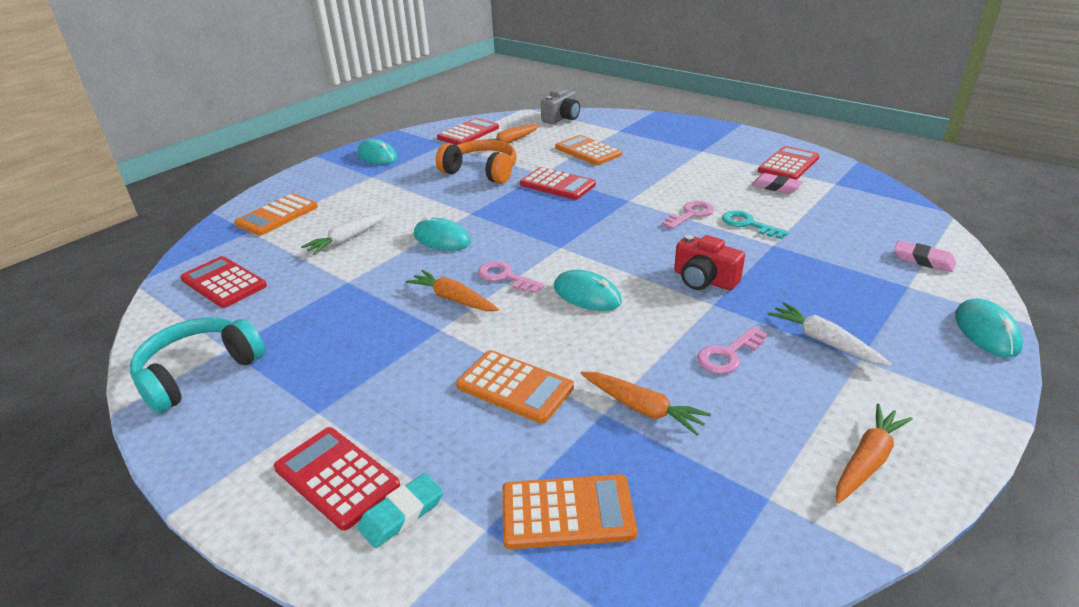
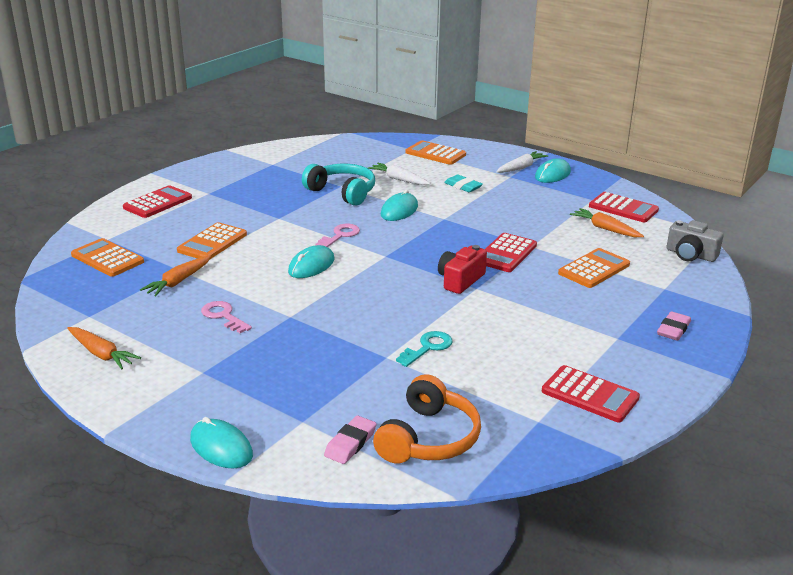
camera: 85 degrees right, 5 degrees down
(199, 373) = (251, 161): turquoise headphones -> turquoise headphones (342, 192)
(224, 283) = (343, 152): red calculator -> none
(402, 514) = (126, 219): turquoise eraser -> turquoise eraser (463, 186)
(453, 299) = (313, 219): orange carrot -> none
(481, 171) = (529, 219): orange headphones -> orange headphones (428, 438)
(567, 512) = (107, 258): orange calculator -> orange calculator turned 135 degrees clockwise
(691, 214) = (448, 318): pink key -> none
(704, 279) = (327, 315): red camera -> red camera (460, 280)
(776, 187) = (521, 376): pink eraser -> pink eraser (673, 329)
(824, 341) = (228, 359): white carrot -> white carrot (521, 167)
(986, 331) = (221, 447): turquoise mouse -> turquoise mouse turned 45 degrees clockwise

